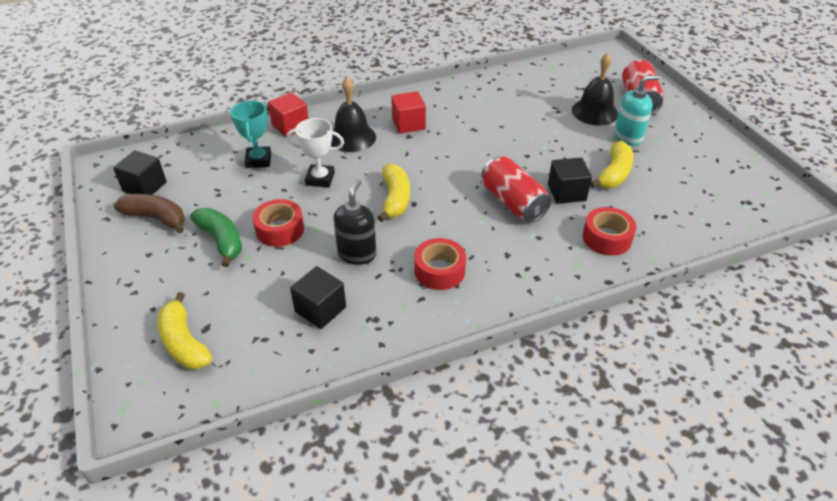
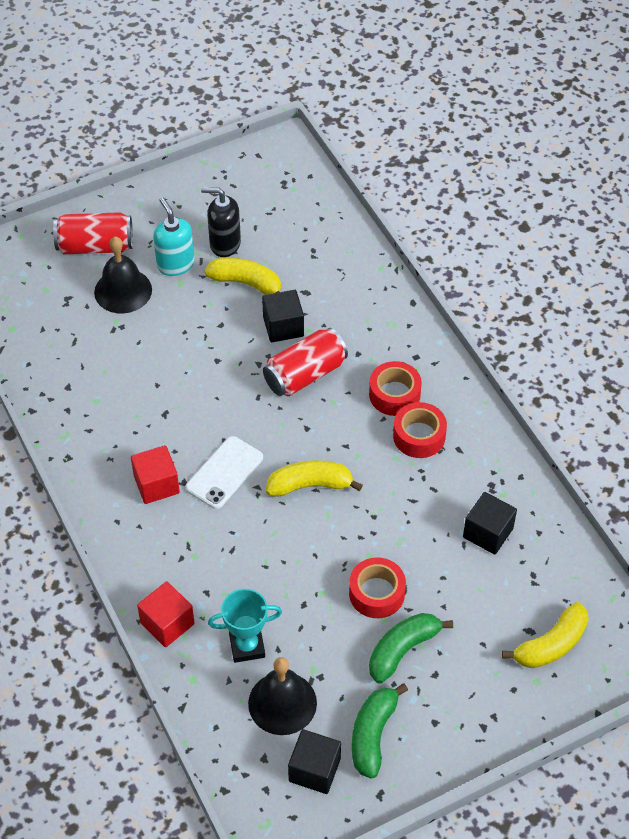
camera: 95 degrees left, 10 degrees up
(156, 218) = (373, 735): brown banana -> green banana
(320, 179) = (280, 568): white trophy -> none
(352, 137) = (190, 545): black bell -> black bell (282, 703)
(357, 254) = (405, 511): black soap dispenser -> black soap dispenser (224, 244)
(414, 155) = (224, 473): none -> white phone
(607, 238) = (352, 298): red tape -> red tape (394, 394)

